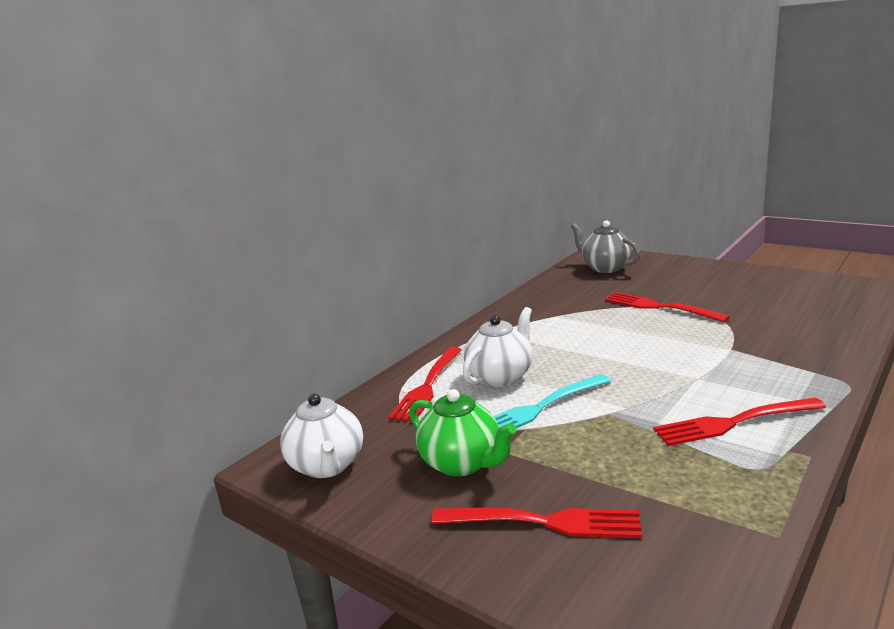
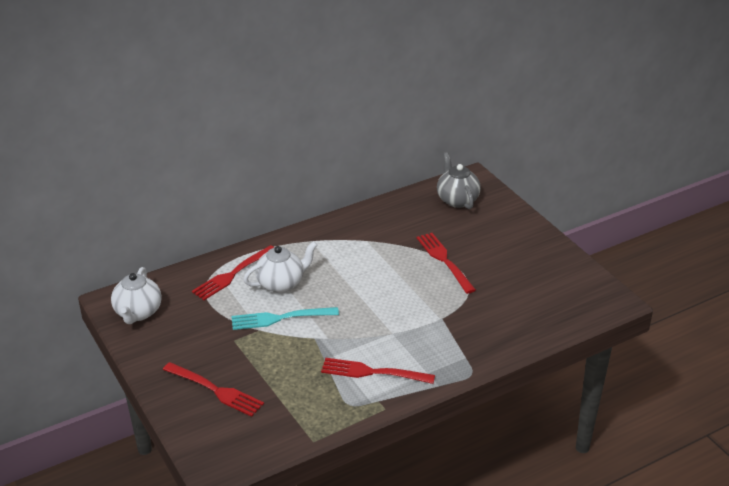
camera: 20 degrees right, 15 degrees up
(462, 463) = (206, 339): green teapot -> none

